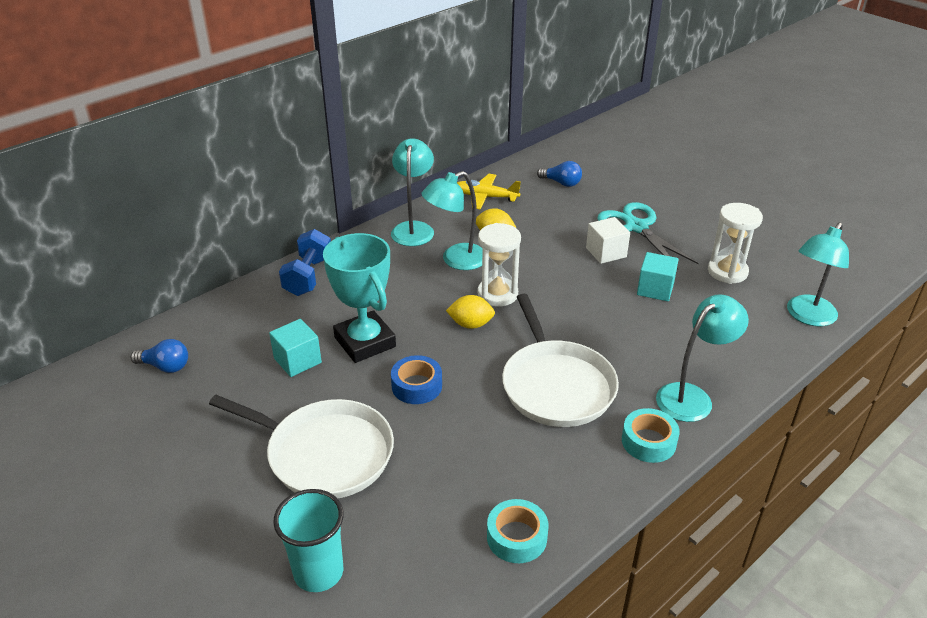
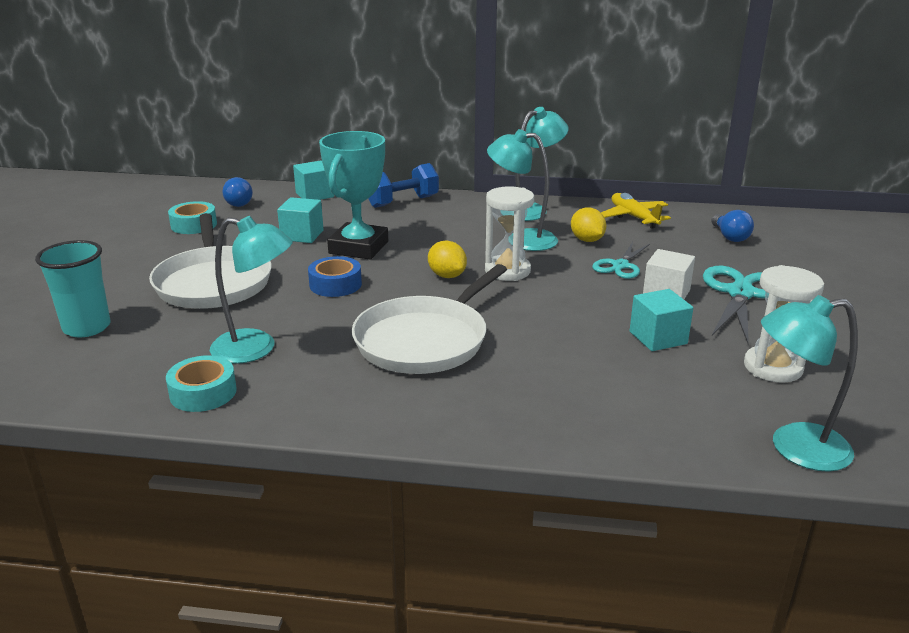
camera: 50 degrees right, 10 degrees down
(220, 314) = (314, 195): none -> turquoise cube
(548, 245) = (620, 266): none -> turquoise scissors
(648, 441) = (412, 415): turquoise tape -> turquoise tape (194, 225)
(692, 397) = (518, 417): turquoise lamp -> turquoise lamp (256, 349)

